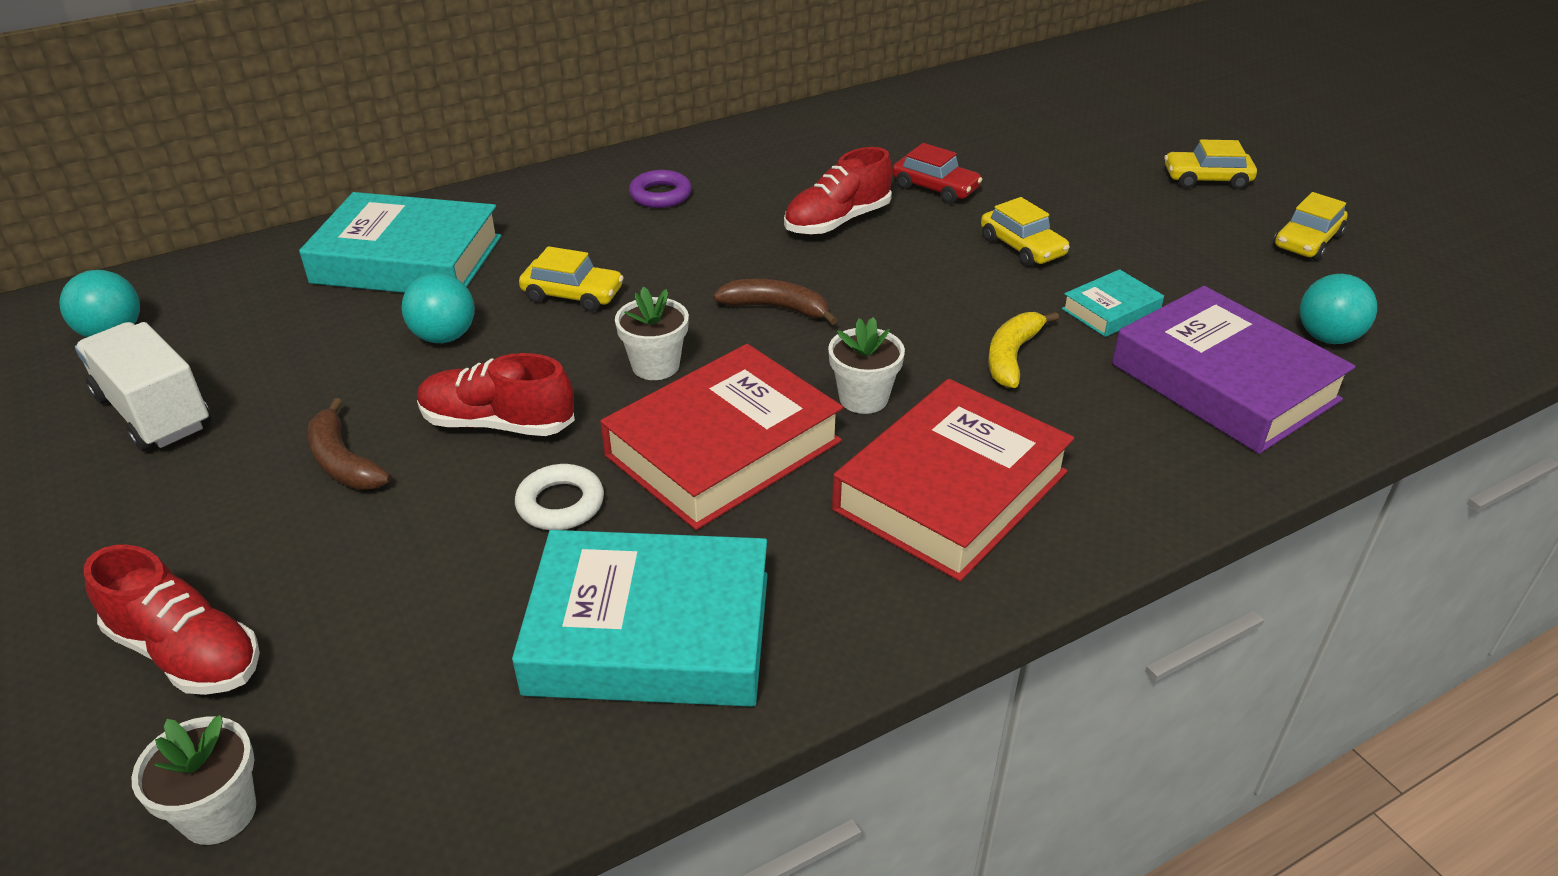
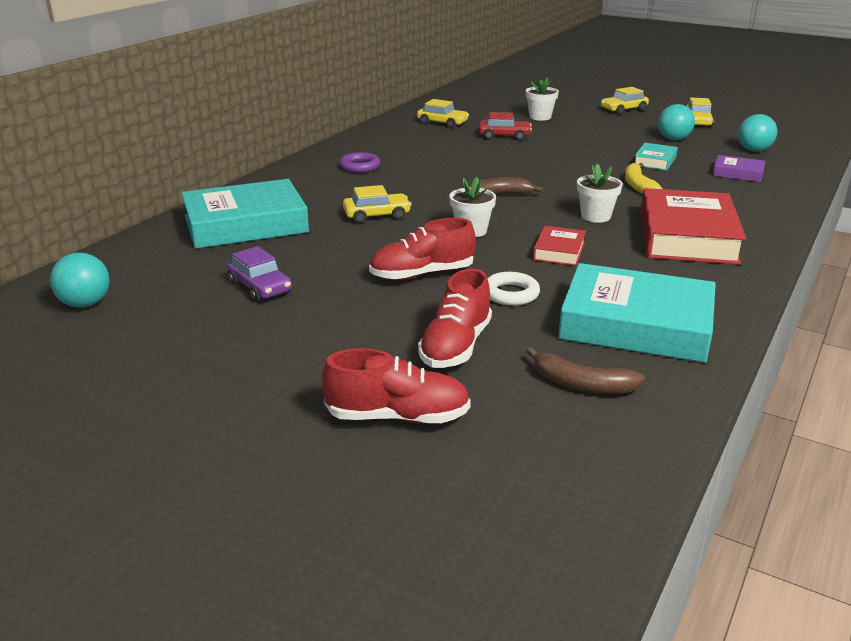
camera: 30 degrees left, 10 degrees down
(154, 412) = (185, 329): white truck -> none
(219, 813) = (532, 467): white flower pot -> white flower pot (540, 117)
(300, 374) = (260, 287): none -> purple car
(343, 461) = (355, 314): brown banana -> brown banana (581, 384)
(444, 337) = (328, 249): turquoise ball -> turquoise ball (673, 139)
(649, 632) = (636, 324): turquoise book -> turquoise book turned 45 degrees clockwise
(723, 448) = (559, 251): red book -> red book, size x0.48
(837, 221) = (475, 157): red shoe -> red shoe (455, 346)
(1022, 247) = (580, 148): yellow car -> yellow car (442, 123)
(1224, 382) = (738, 173): purple book -> purple book, size x0.48

